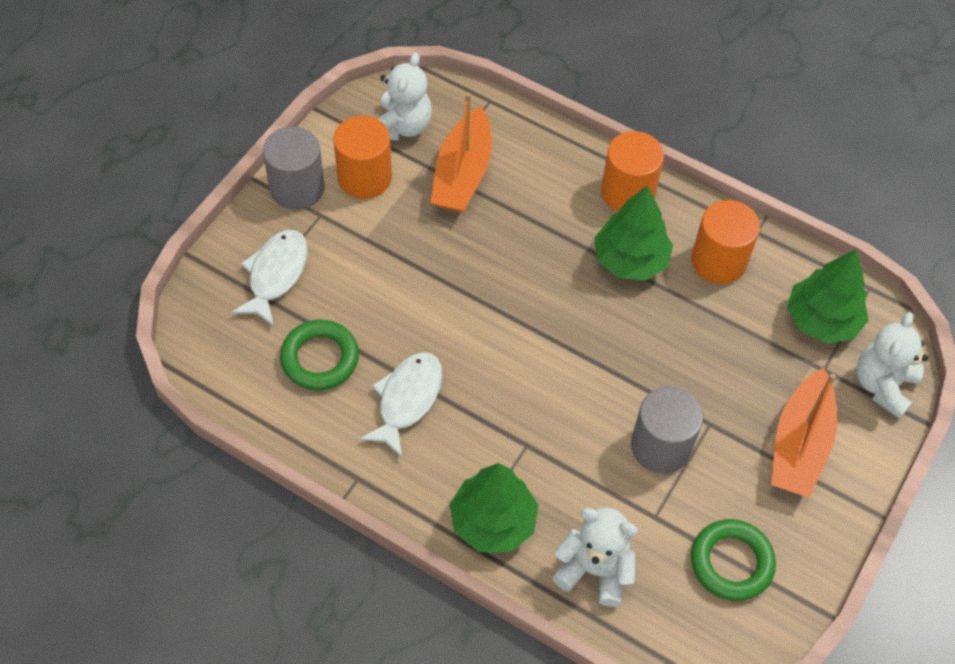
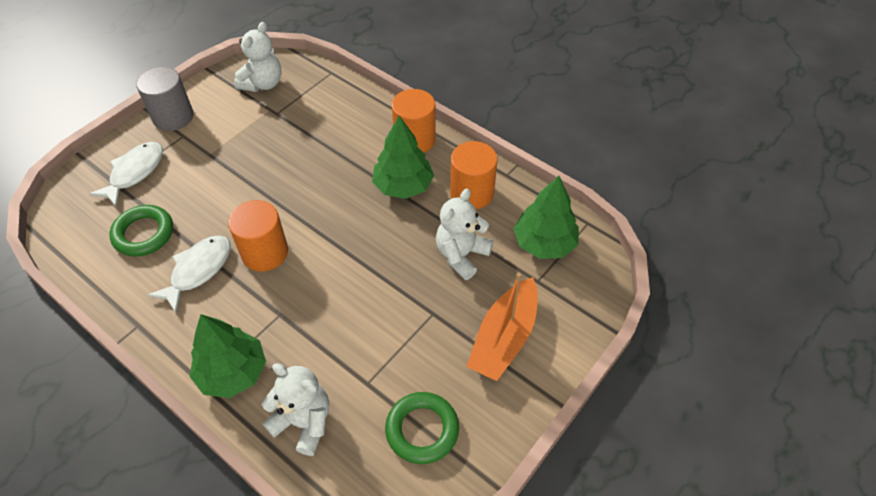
camera: 10 degrees right, 5 degrees down
(364, 177) = (224, 114): orange cylinder -> orange cylinder (265, 252)
(462, 174) = (295, 117): orange boat -> none
(660, 446) = (388, 327): grey cylinder -> none
(883, 385) = (584, 298): white teddy bear -> white teddy bear (461, 255)

